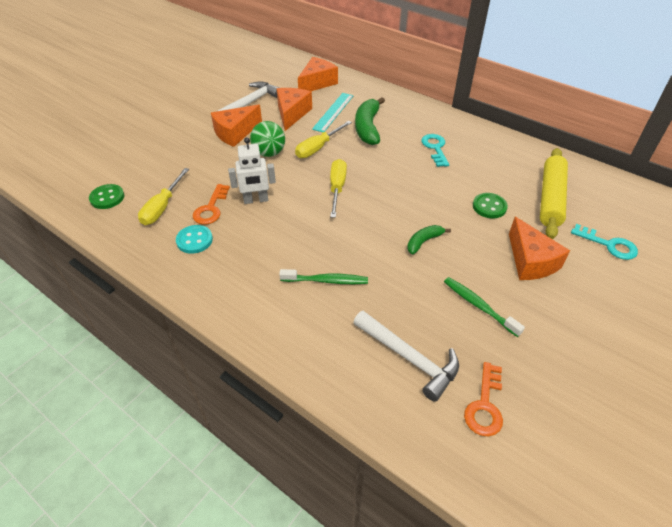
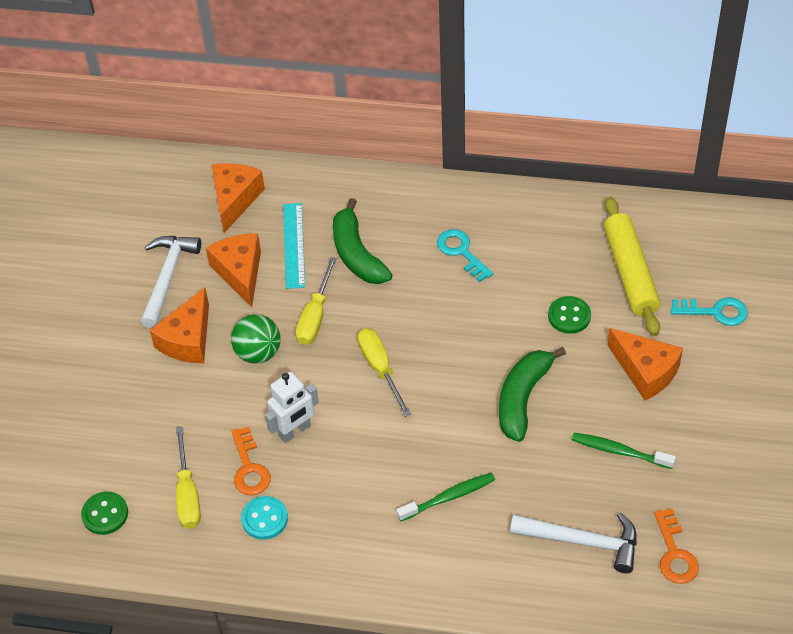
camera: 25 degrees left, 5 degrees up
(423, 242) = (523, 398): green banana -> green banana, size x1.80

